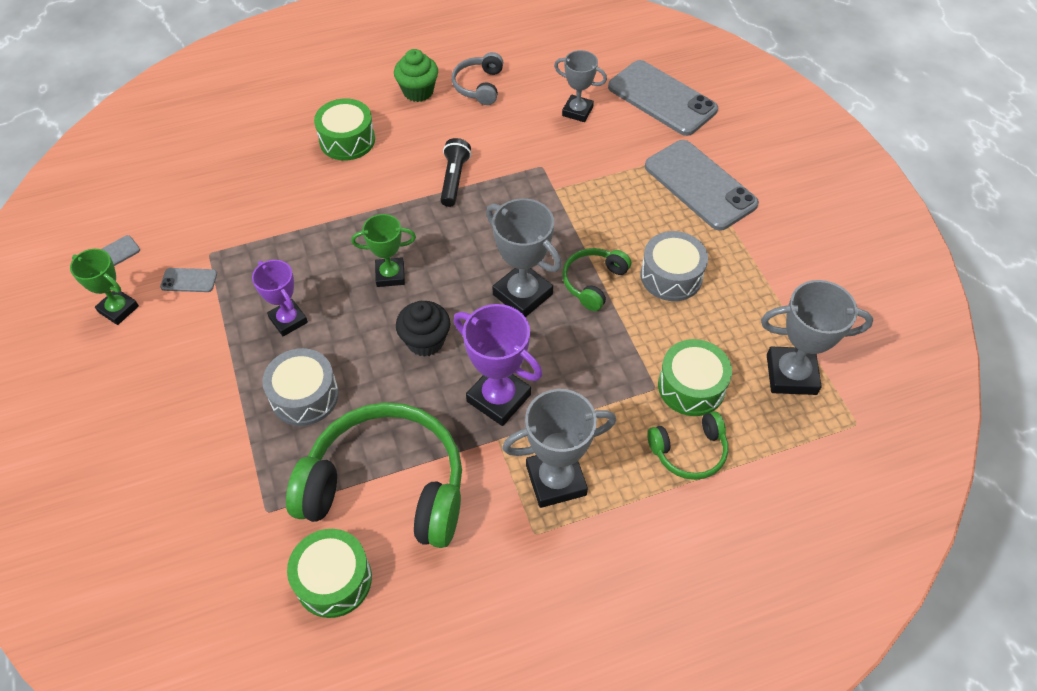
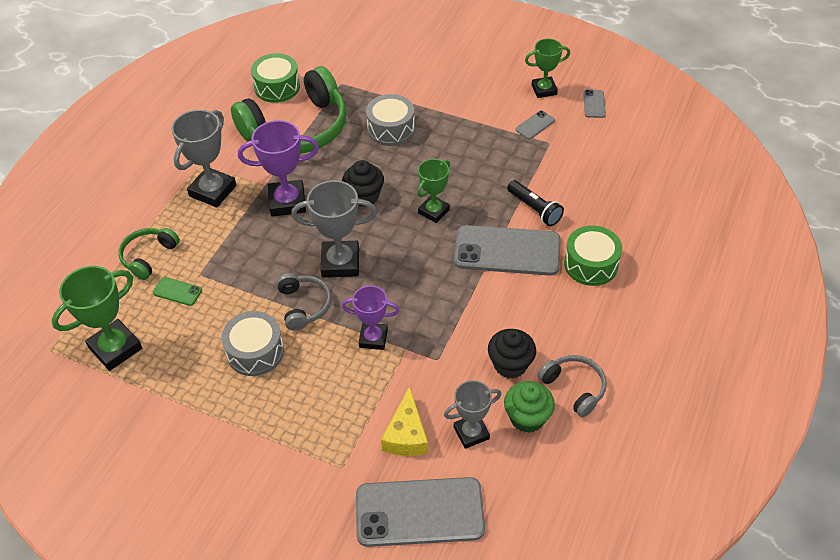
camera: 135 degrees right, 5 degrees down
(288, 320) = (452, 149): purple trophy -> purple trophy (373, 338)
(418, 91) = (607, 342): green cupcake -> green cupcake (527, 418)
(454, 179) = (482, 298): black flashlight -> black flashlight (534, 209)
(498, 126) = (510, 364): none -> black cupcake
(593, 282) = (304, 305): green headphones -> grey headphones
(620, 140) = (406, 434): none -> yellow cheese
(691, 386) = (177, 291): green drum -> green phone
(700, 185) = (302, 446): grey phone -> grey phone (507, 251)
(791, 374) = (115, 348): grey trophy -> green trophy

